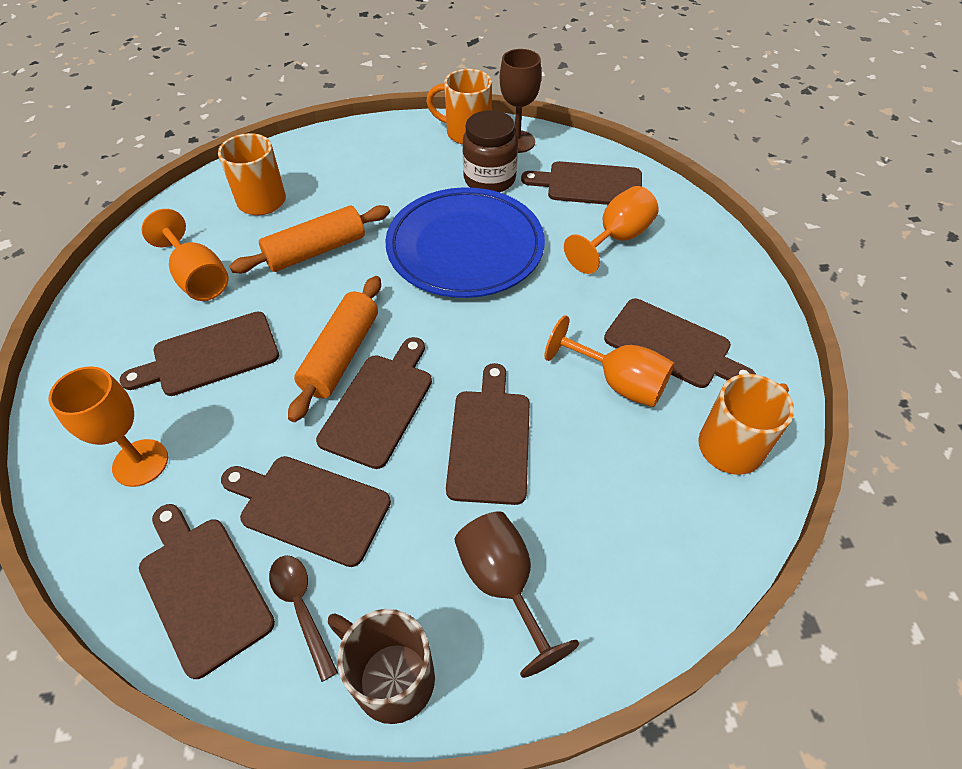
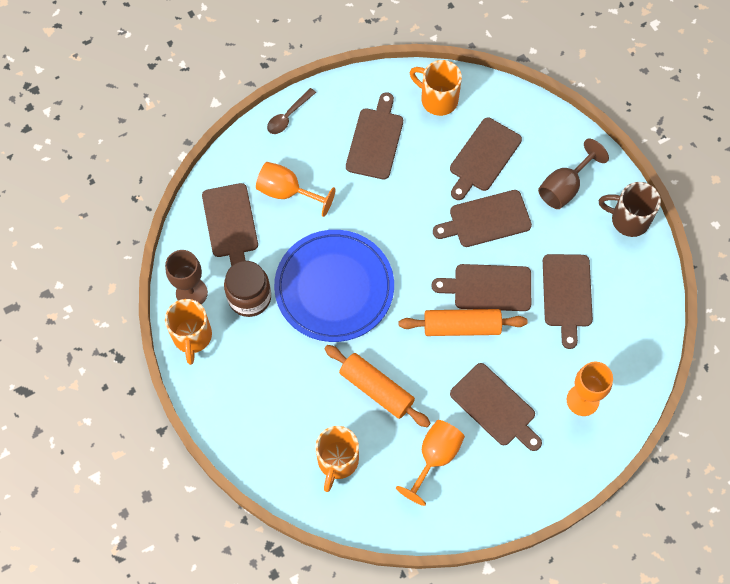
camera: 110 degrees left, 15 degrees up
(202, 588) = (630, 323): brown cutting board -> brown cutting board (483, 157)
(301, 608) = (618, 272): brown spoon -> brown spoon (288, 116)
(391, 677) = (628, 219): brown mug -> brown mug turned 90 degrees clockwise
(618, 382) = (417, 164): orange goblet -> none

